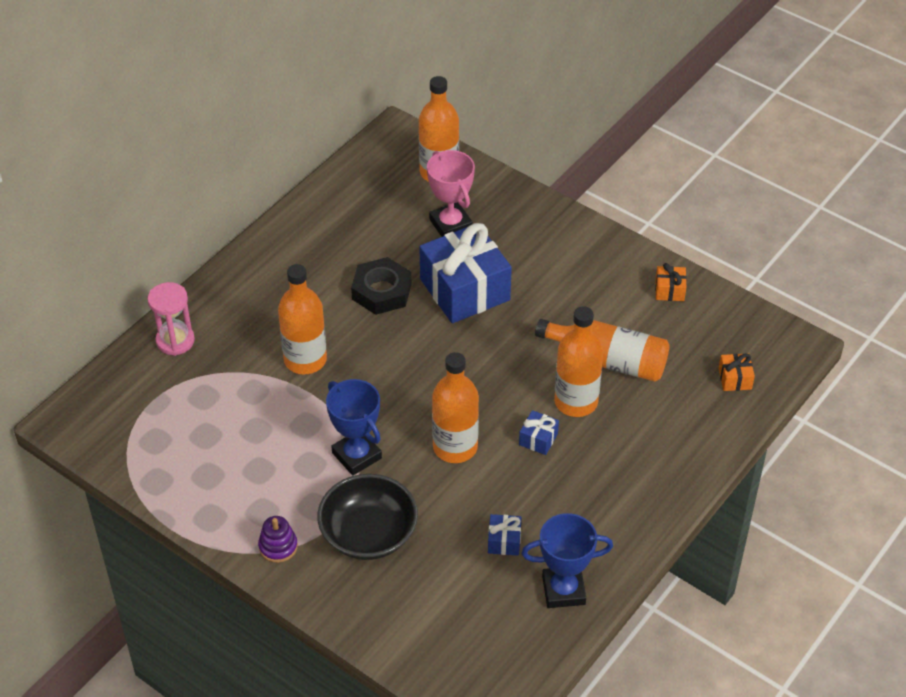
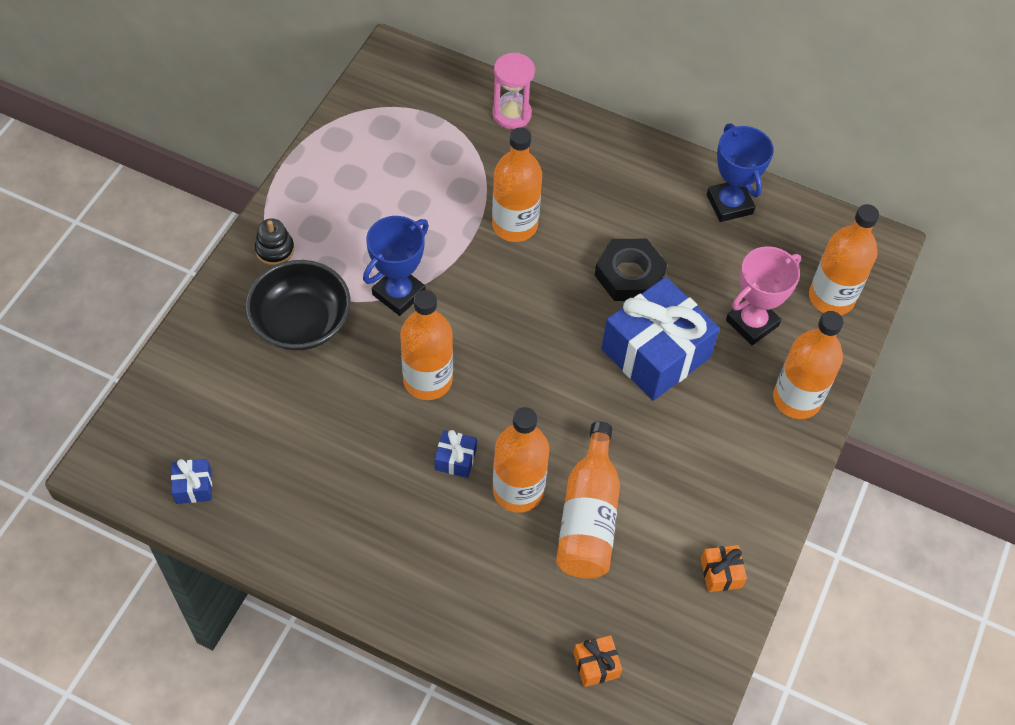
camera: 75 degrees right, 10 degrees up
(278, 546) = (275, 250): purple stacking toy -> black stacking toy
(504, 541) = (311, 446): blue gift -> blue gift (193, 487)
(527, 214) = (796, 399): none -> orange bottle
(563, 590) = (255, 513): blue trophy -> blue trophy (729, 204)

